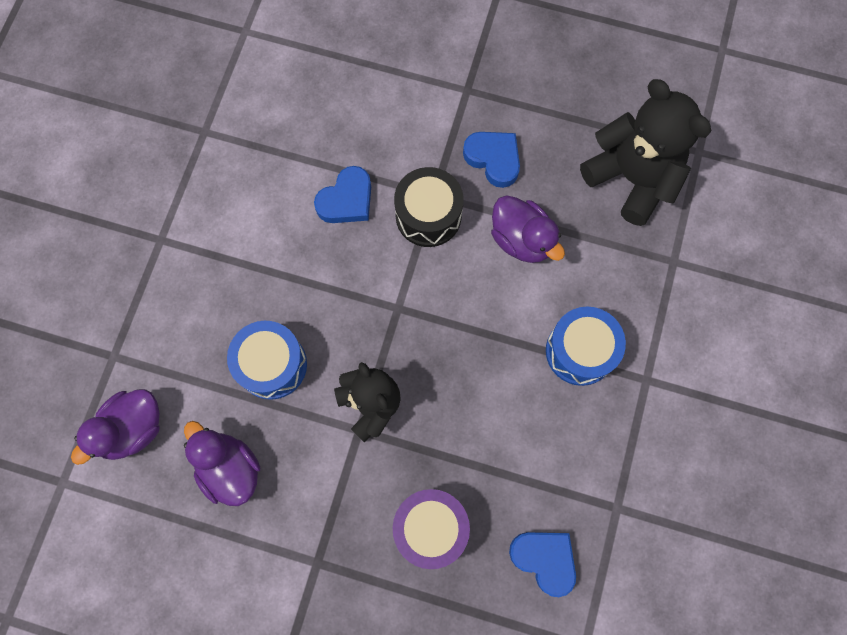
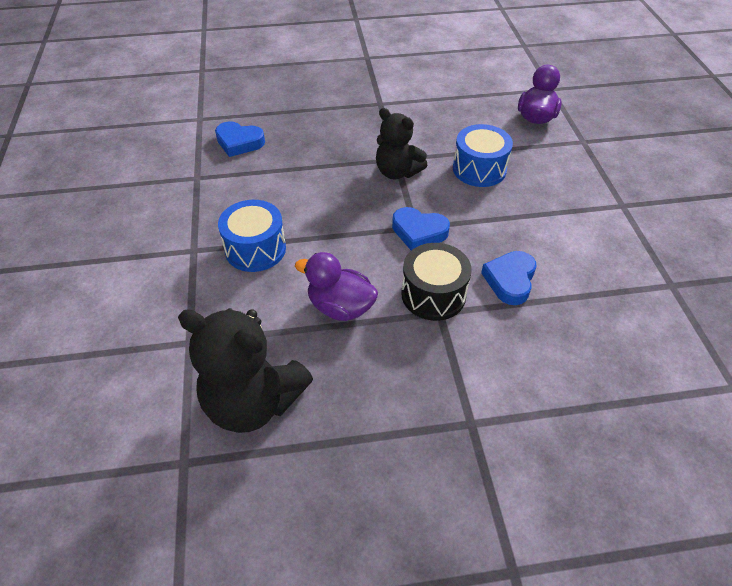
camera: 155 degrees right, 25 degrees down
(230, 468) = (462, 120): purple duck -> none
(430, 528) = (320, 134): purple drum -> none
(493, 159) = (403, 364): blue heart -> blue heart (419, 232)

